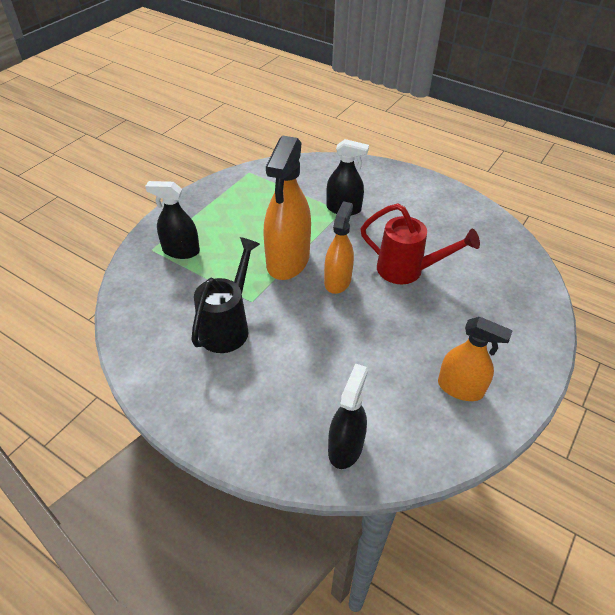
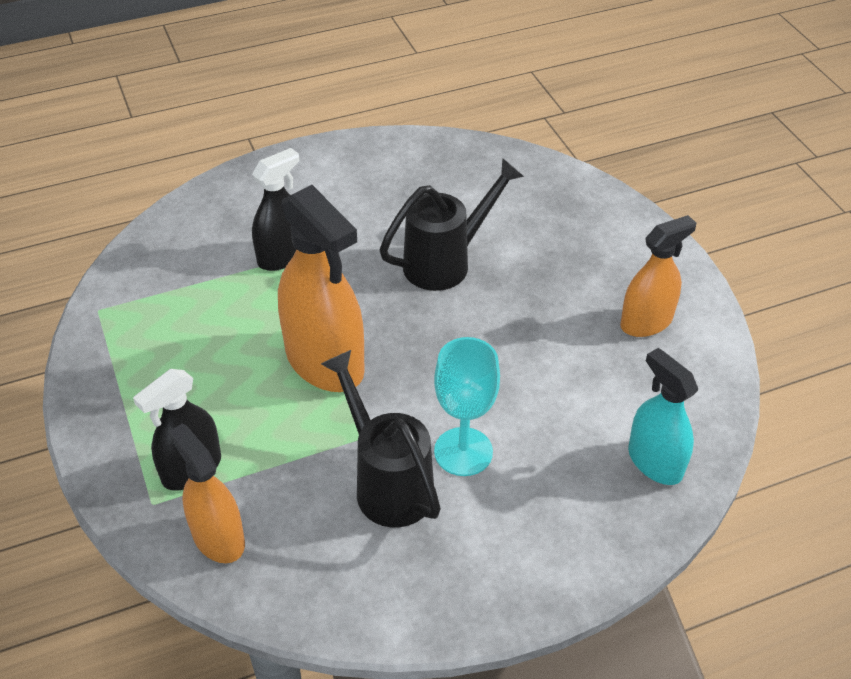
camera: 55 degrees left, 0 degrees up
(275, 347) = (463, 451): none -> turquoise goblet
(337, 281) = (405, 333): orange spray bottle -> orange spray bottle (218, 538)
(345, 447) = (655, 462): black spray bottle -> turquoise spray bottle
(408, 271) = (446, 262): red watering can -> black watering can

